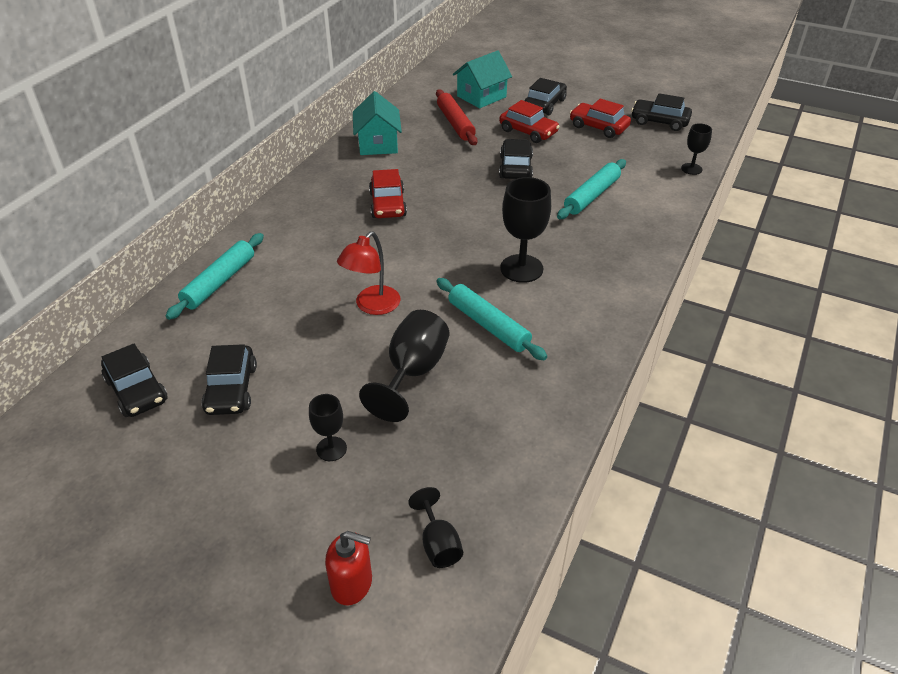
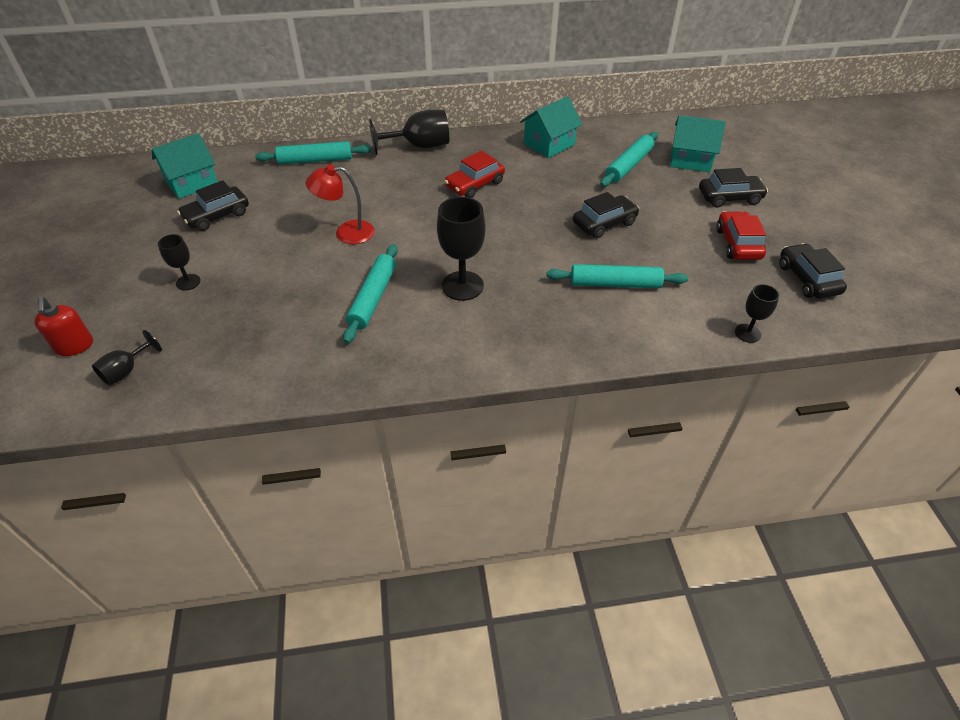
camera: 55 degrees right, 5 degrees up
(136, 390) = (191, 183): black car -> turquoise house
(412, 372) = (289, 284): black goblet -> black goblet (419, 146)
(455, 123) = (629, 165): red rolling pin -> turquoise rolling pin
(528, 132) = (670, 207): red car -> none

